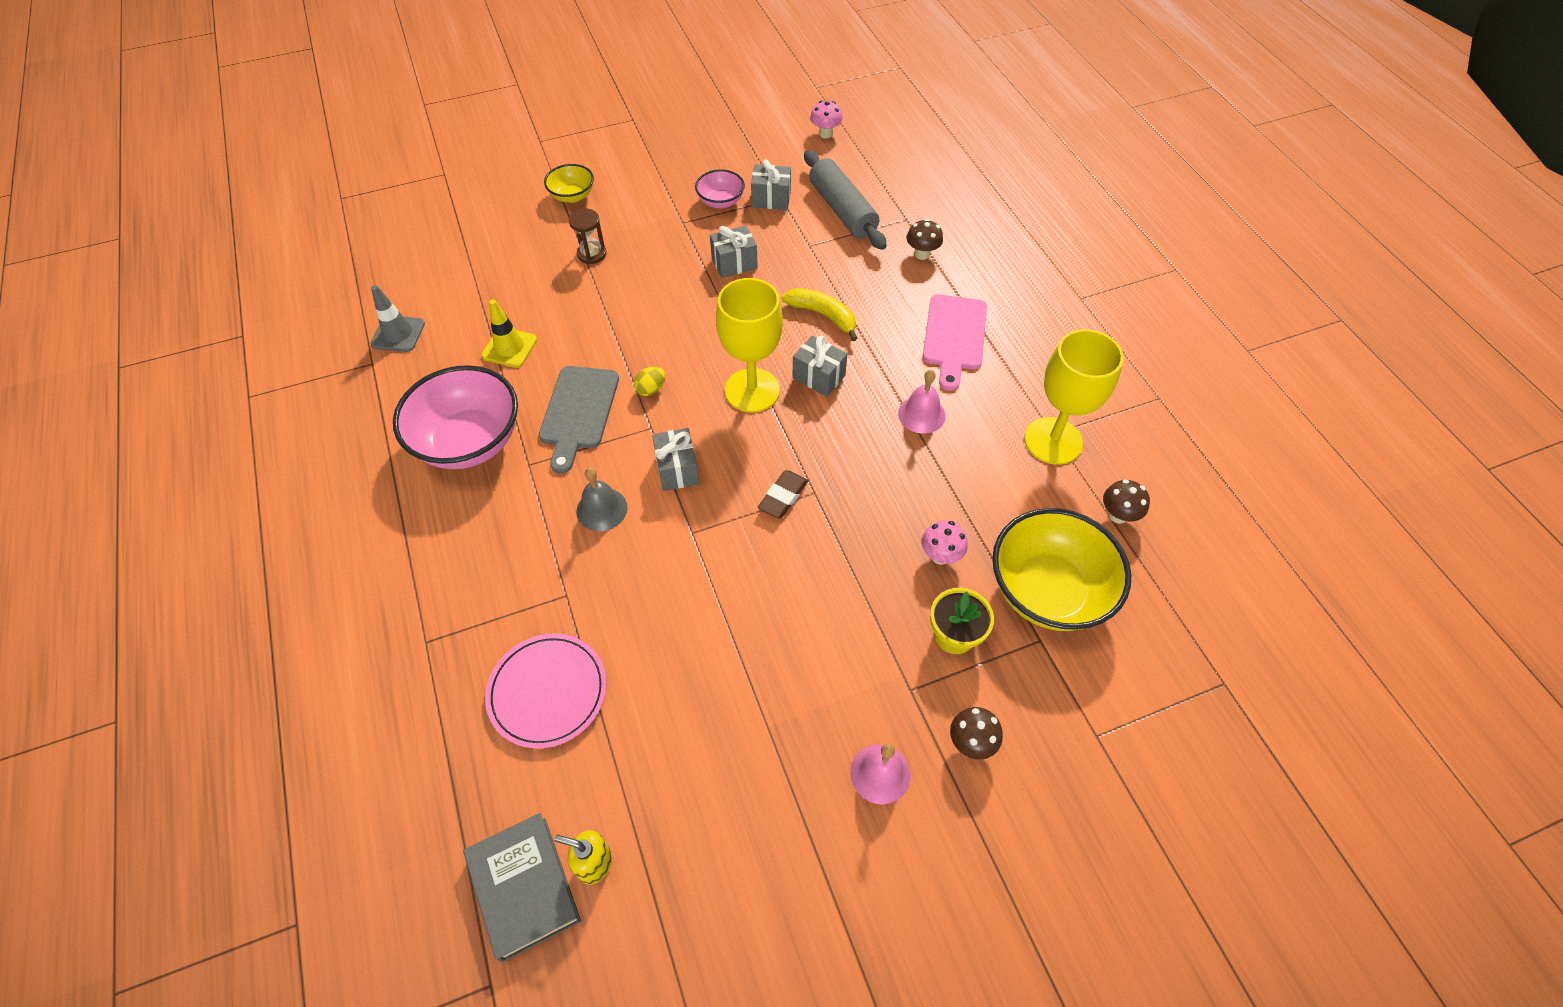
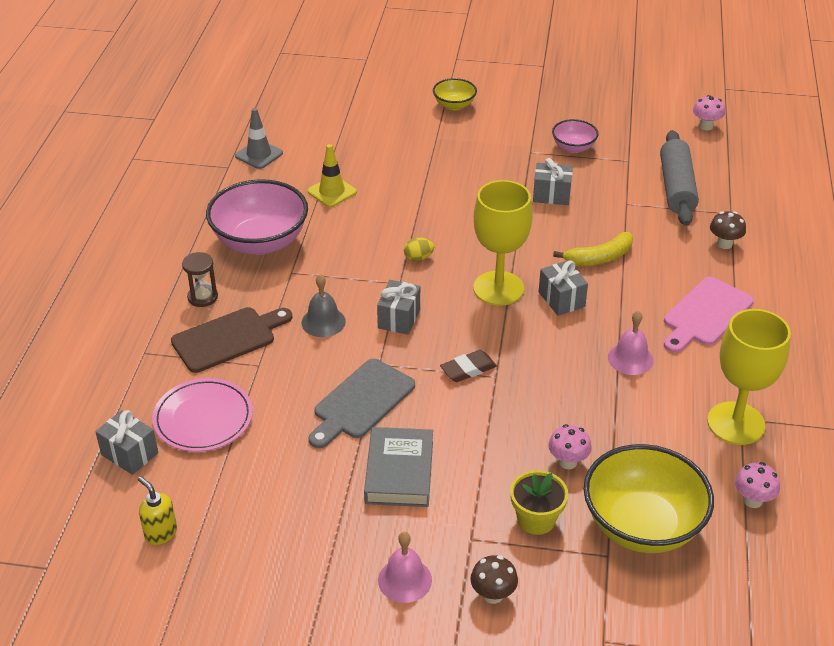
camera: 30 degrees right, 15 degrees down
(511, 578) = (228, 338): none -> brown cutting board
(524, 887) = (106, 524): grey book -> grey book (399, 472)
(578, 412) = (352, 252): grey cutting board -> grey cutting board (361, 402)
(592, 254) = (440, 150): brown hourglass -> brown hourglass (202, 297)
(771, 199) = (619, 159): grey gift -> grey gift (130, 454)
(823, 315) = (599, 258): yellow banana -> yellow banana turned 90 degrees clockwise
(1118, 515) = (752, 500): brown mushroom -> pink mushroom

